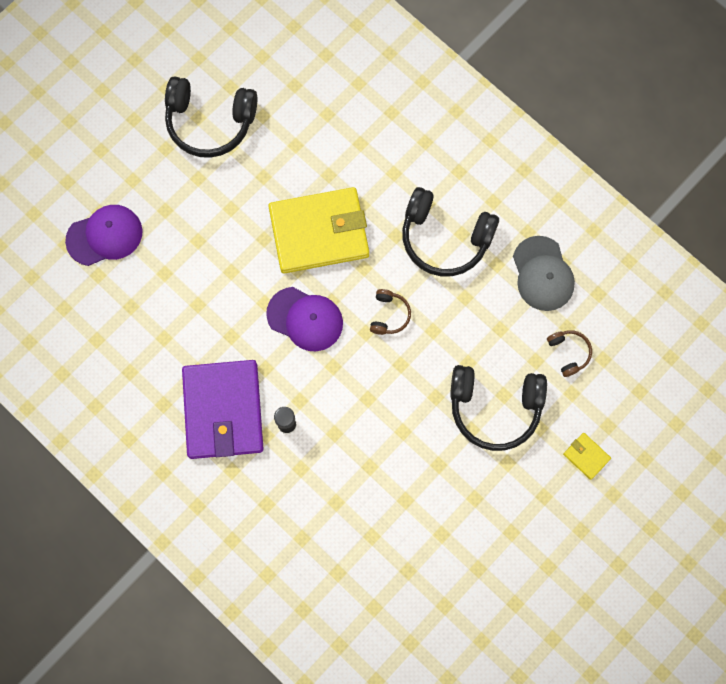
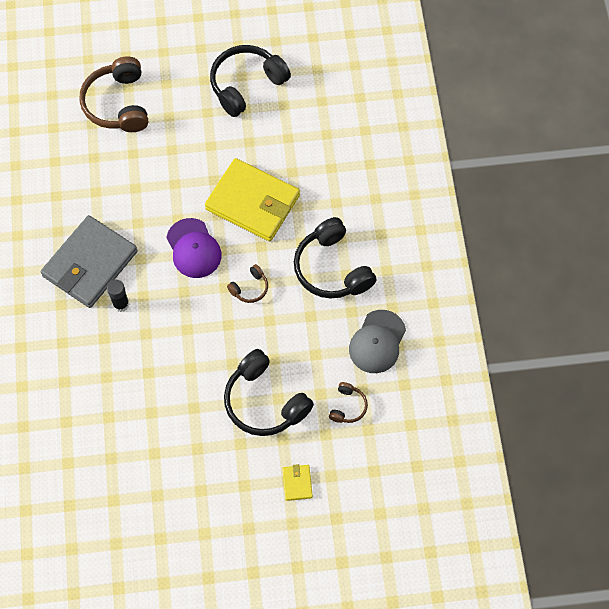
camera: 40 degrees right, 10 degrees down
(105, 236) = (118, 104): purple cap -> brown headphones
(210, 122) = (246, 84): black headphones -> black headphones turned 90 degrees clockwise
(223, 410) = (90, 264): purple wallet -> grey wallet

